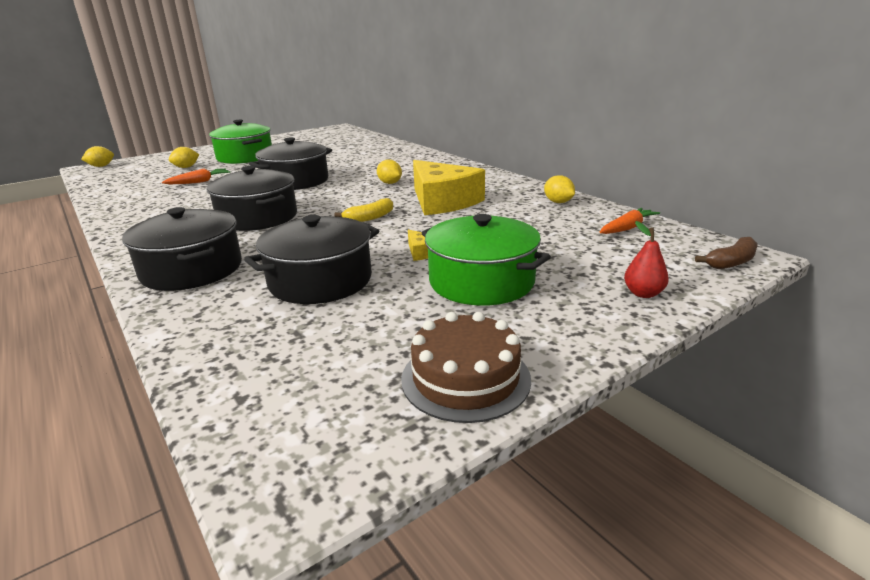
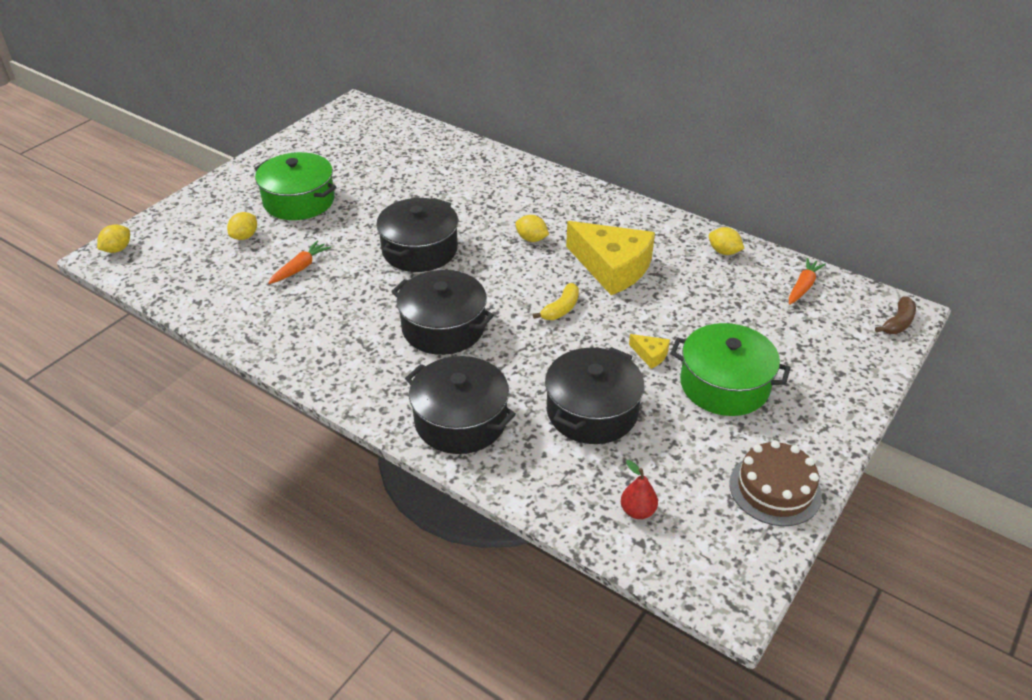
camera: 20 degrees left, 15 degrees up
(643, 293) = (849, 375): red pear -> red pear (637, 511)

